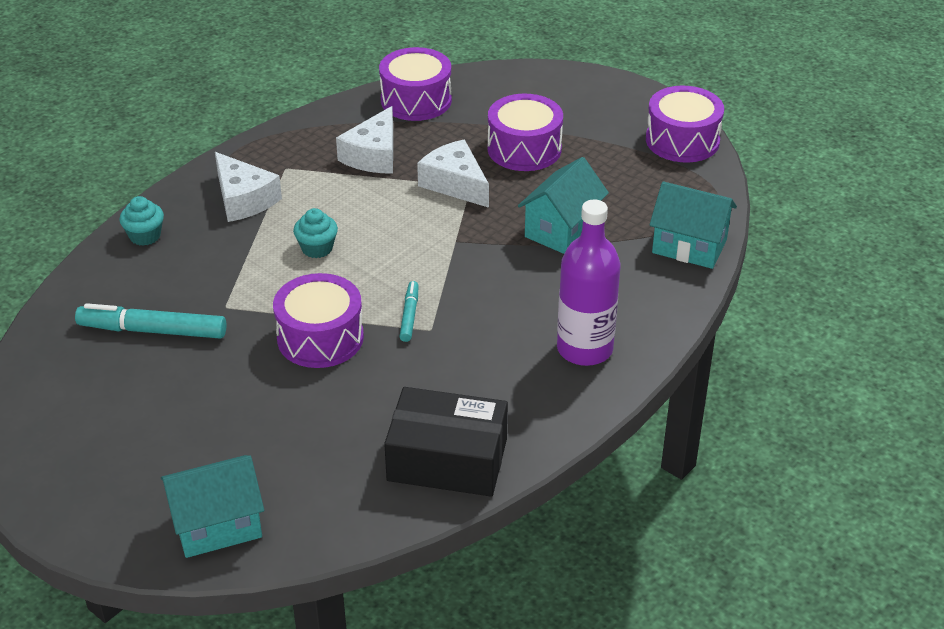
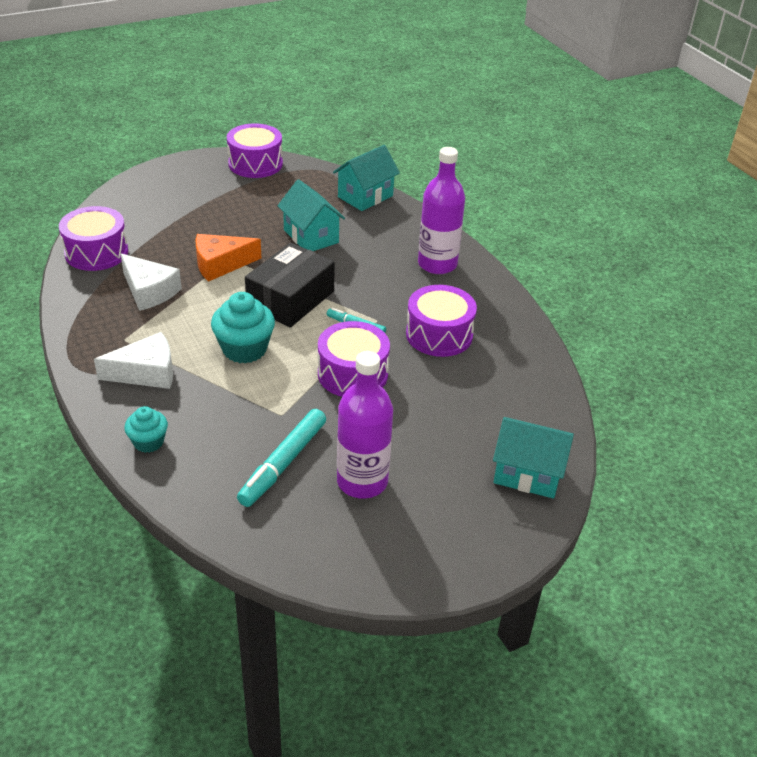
camera: 70 degrees left, 0 degrees up
(149, 394) = (362, 481): none -> purple bottle
(217, 525) = (528, 474): turquoise house -> turquoise house turned 75 degrees counterclockwise
(317, 248) = (244, 349): turquoise cupcake -> turquoise cupcake, size x1.66
(447, 459) = (511, 349): black box -> black box (290, 299)
(455, 184) = (220, 264): white cheese -> orange cheese
(524, 149) = (206, 224): purple drum -> purple drum (439, 334)

